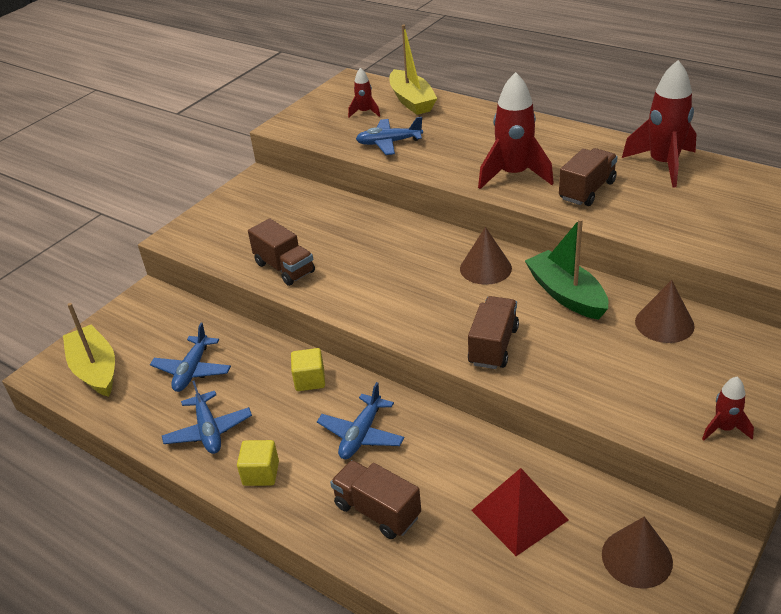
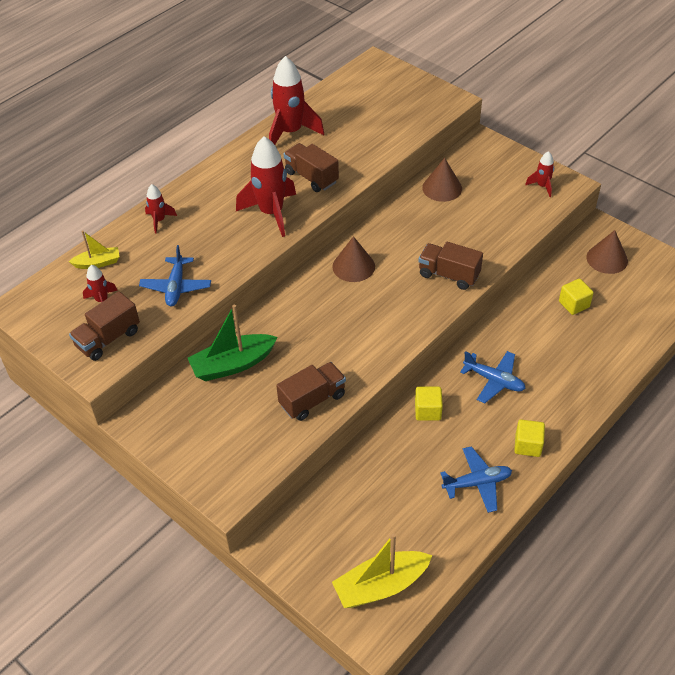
camera: 85 degrees left, 10 degrees up
(192, 370) = (398, 499): blue plane -> none
(377, 511) = (567, 376): brown truck -> brown truck (108, 339)
(411, 101) = (98, 263): yellow boat -> yellow boat, size x0.57
(478, 117) = (159, 220): none -> red rocket
(519, 515) = (574, 304): red pyramid -> yellow cube
(566, 294) = (399, 228): green boat -> green boat (233, 364)

